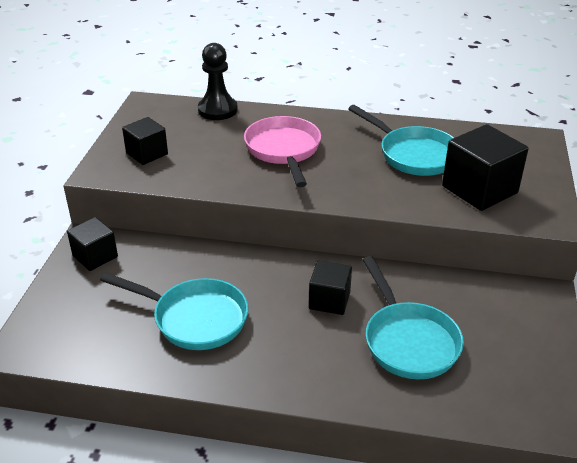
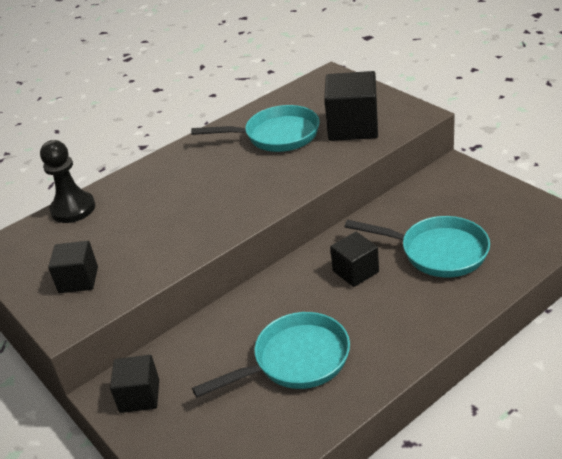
camera: 45 degrees left, 0 degrees up
(284, 150) = (184, 197): pink pan -> none

